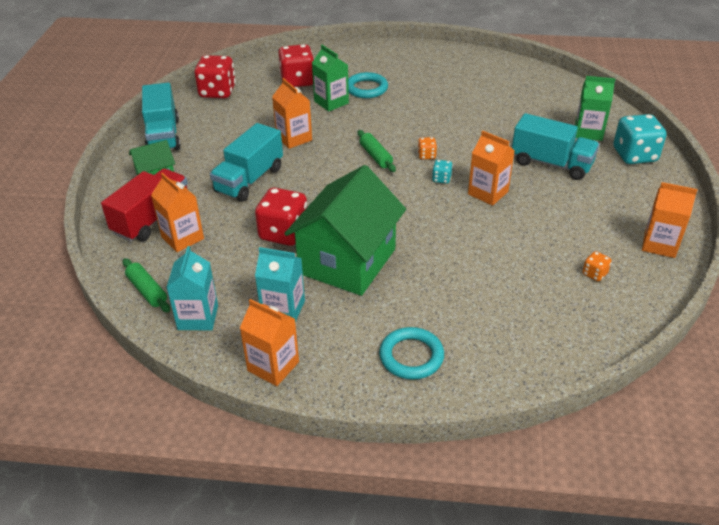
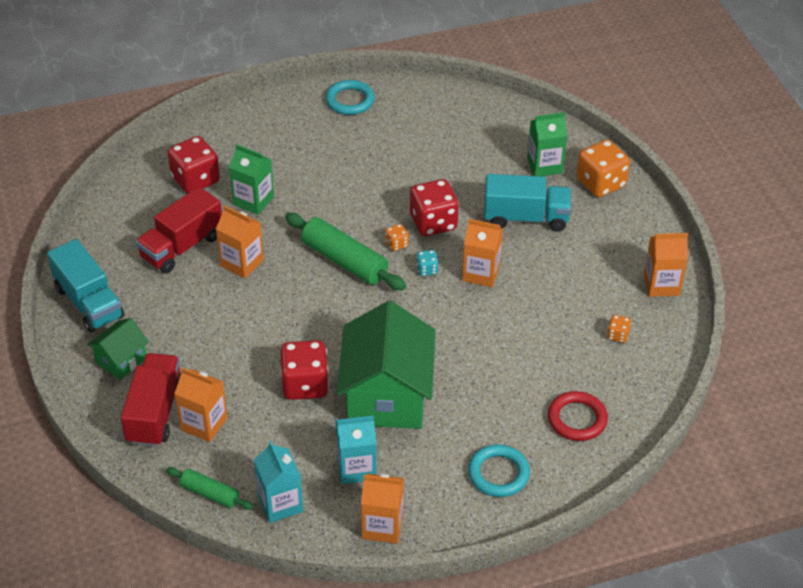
camera: 25 degrees left, 5 degrees up
(217, 92) = (110, 222): red dice -> red dice (433, 223)
(249, 180) = (227, 332): turquoise truck -> none
(257, 118) = (181, 247): none -> red truck
(366, 88) = (282, 169): turquoise ring -> turquoise ring (350, 100)
(375, 156) = (344, 261): green rolling pin -> green rolling pin, size x1.77
(516, 333) = (577, 419): none -> red ring
(634, 155) = (600, 183): turquoise dice -> orange dice

